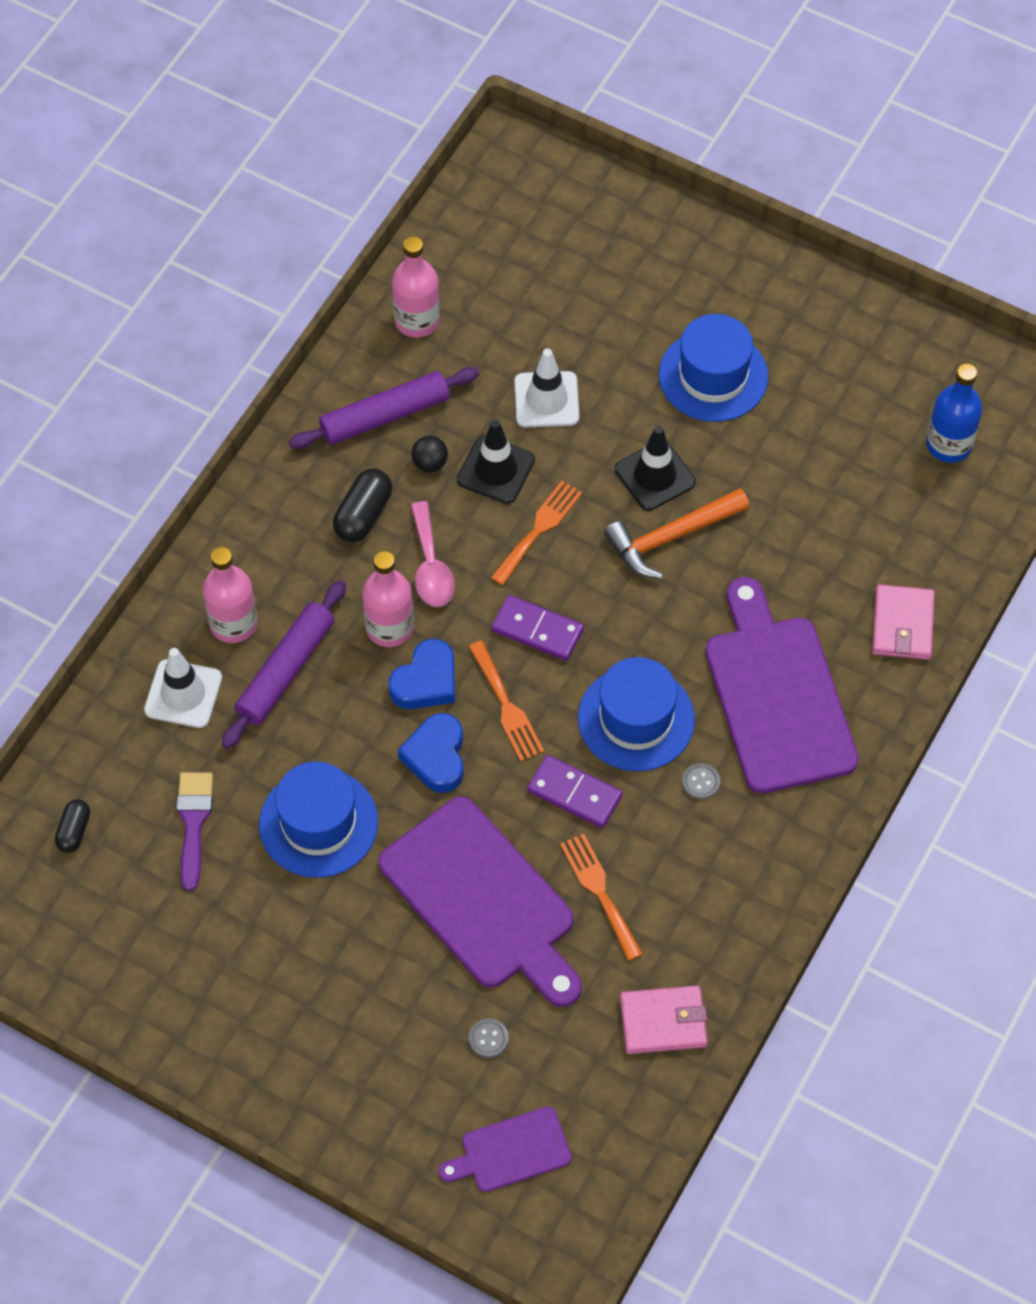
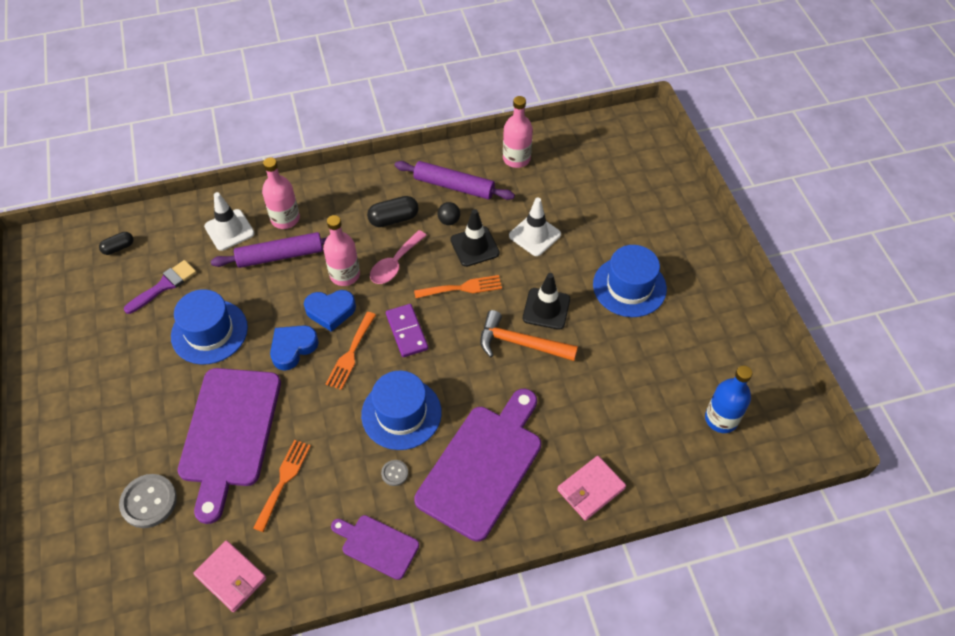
camera: 45 degrees right, 5 degrees down
(488, 1039) = (149, 501): grey button -> grey button, size x2.00
(511, 1151) = (87, 568): purple cutting board -> purple cutting board (377, 545)
(574, 793) = (330, 422): purple domino -> none

